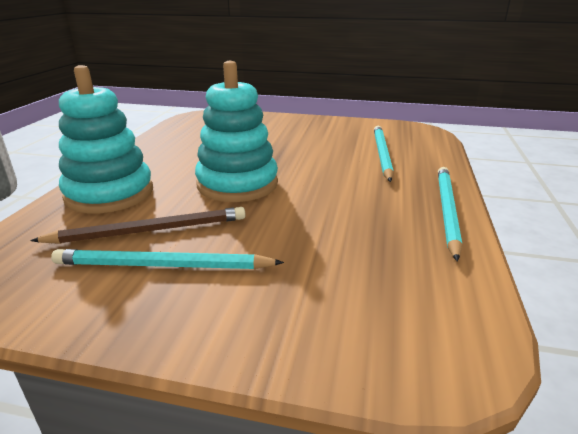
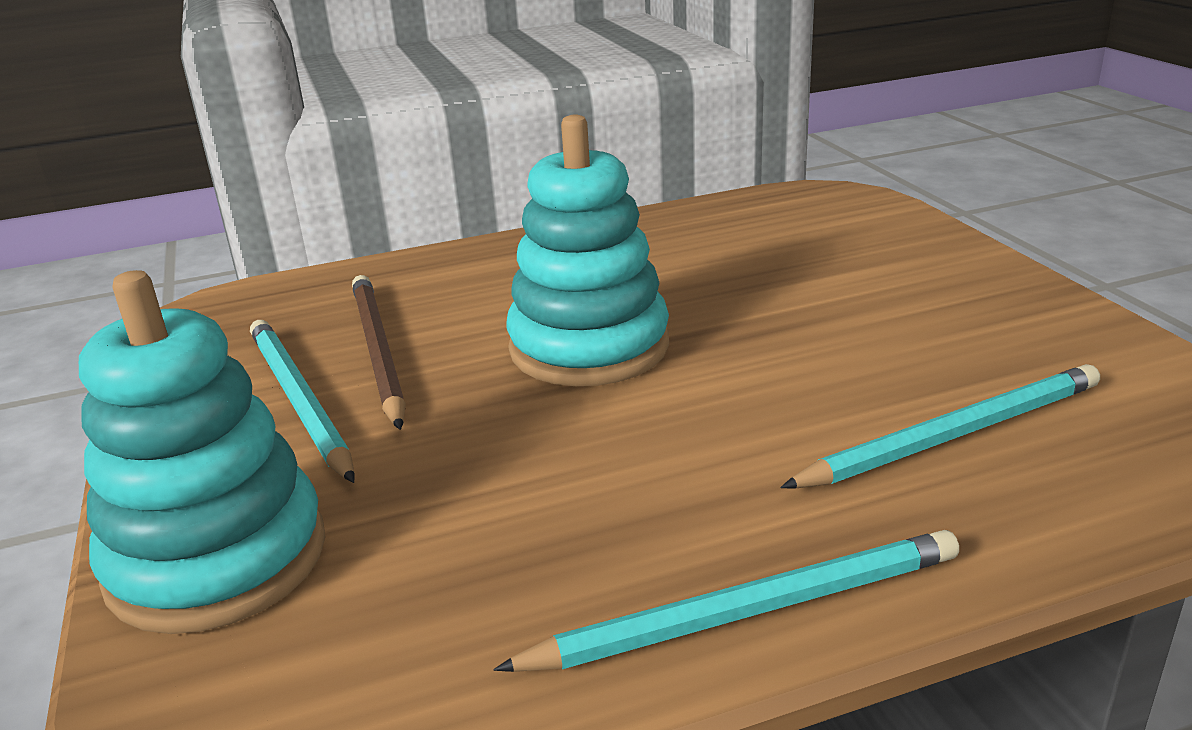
camera: 60 degrees right, 0 degrees up
(110, 194) = (450, 279): turquoise stacking toy -> turquoise stacking toy (217, 559)
(150, 230) = (378, 351): brown pencil -> brown pencil turned 150 degrees counterclockwise

